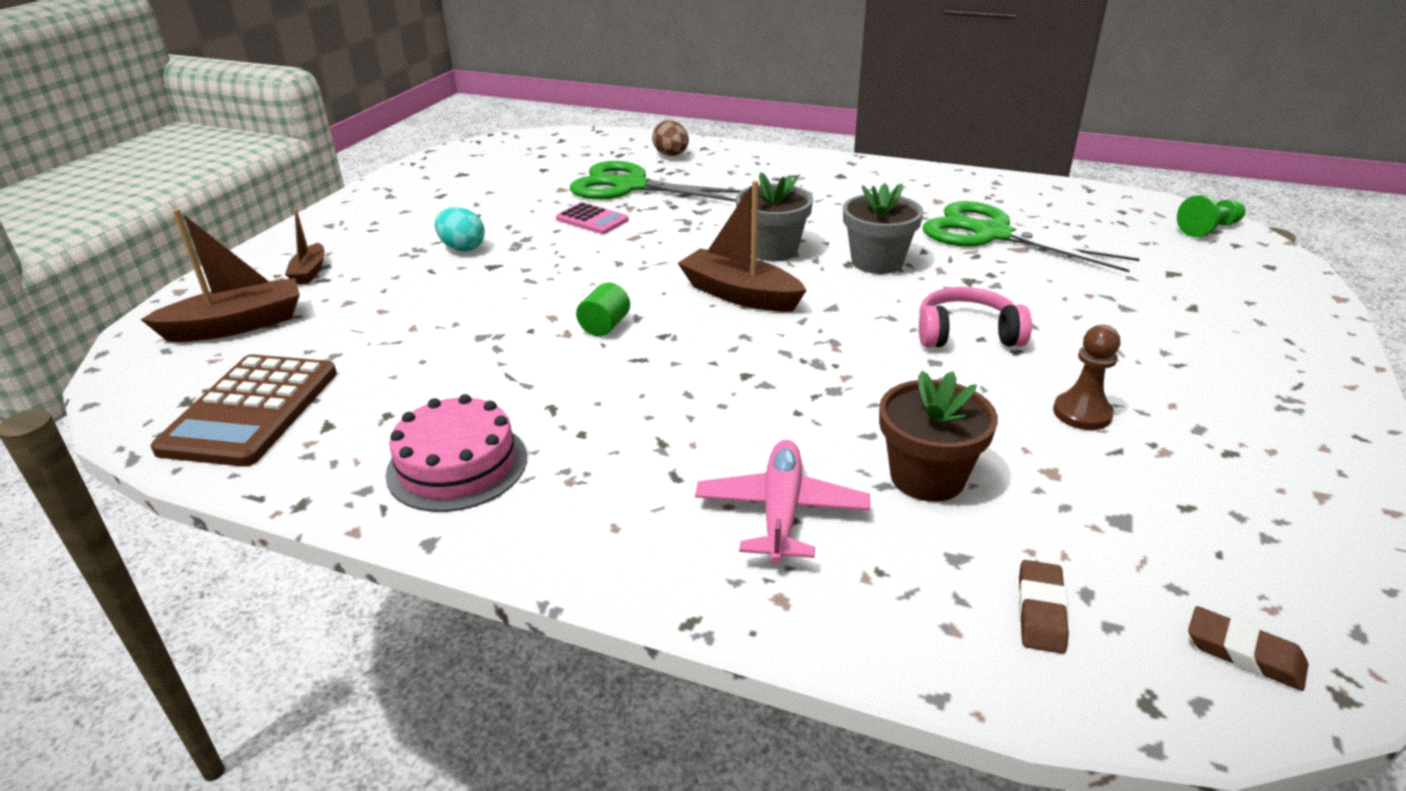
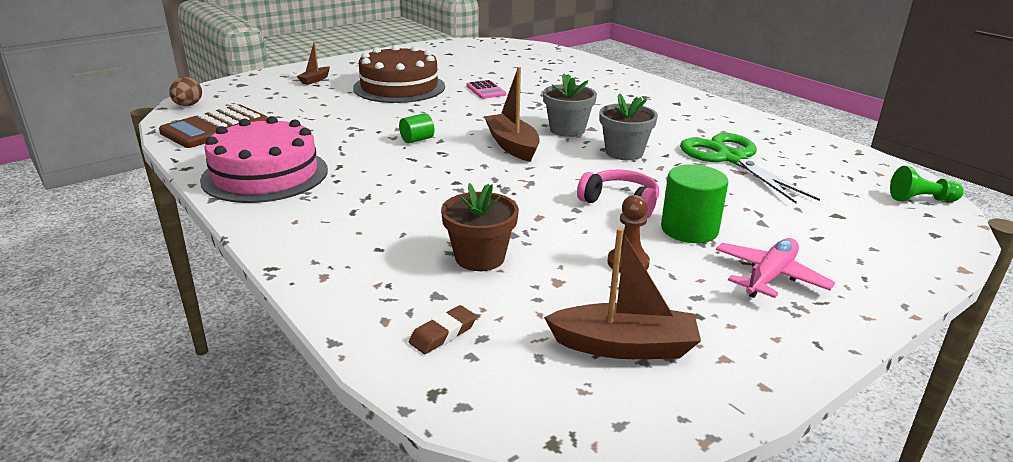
camera: 30 degrees right, 5 degrees down
(237, 325) = (255, 93): brown boat -> brown boat (624, 346)
(457, 465) = (265, 174): pink cake -> pink cake, size x1.54
(462, 248) = (399, 87): turquoise egg -> brown cake
(631, 186) = (533, 79): green scissors -> none
(671, 155) = (582, 69): brown egg -> brown egg (188, 105)
(781, 511) = (379, 243): pink plane -> pink plane (770, 276)
(1077, 343) = (689, 229): none -> green cylinder
(1244, 653) = (527, 399): brown eraser -> none

